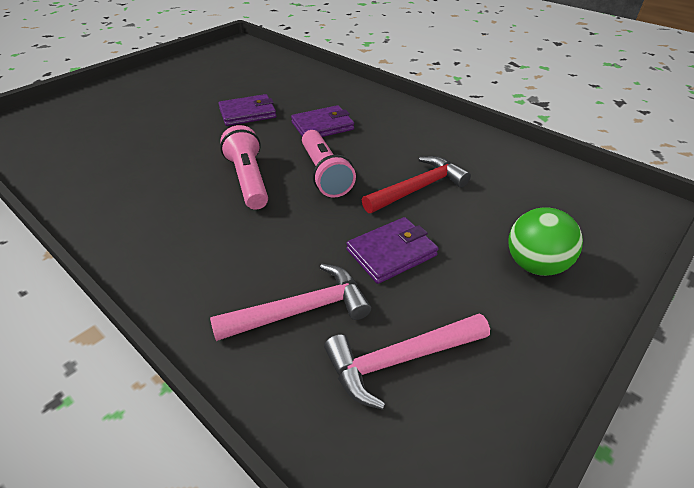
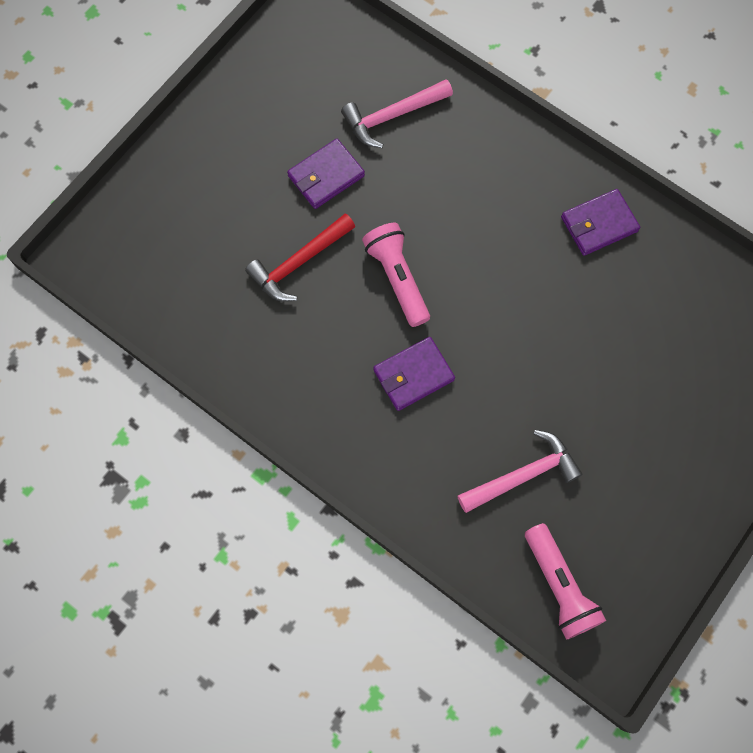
camera: 175 degrees right, 30 degrees up
(247, 113) = (517, 399): purple wallet -> purple wallet (599, 224)
(249, 180) = (475, 262): pink flashlight -> pink flashlight (559, 586)
(399, 360) = (320, 85): pink hammer -> pink hammer (523, 475)
(534, 265) = (208, 172): green ball -> none

